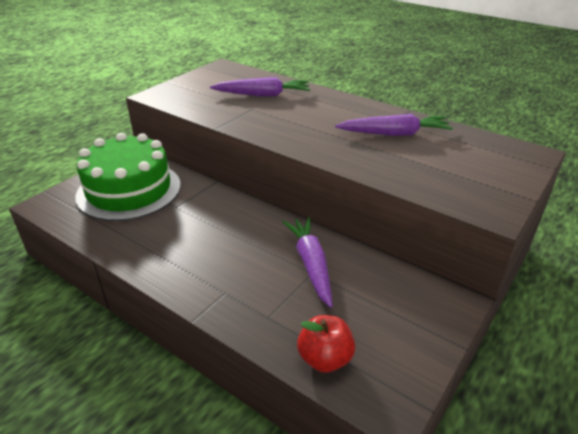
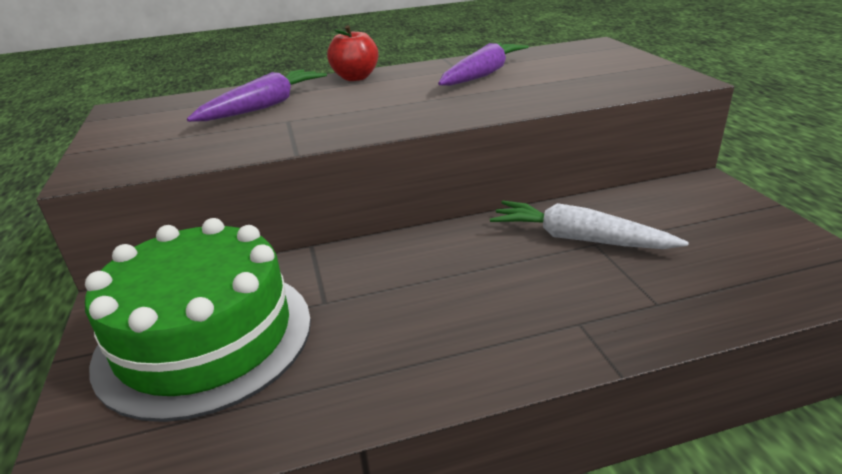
camera: 50 degrees left, 5 degrees down
(311, 264) = (578, 239): purple carrot -> white carrot
(325, 359) = (760, 288): red apple -> red apple (355, 78)

